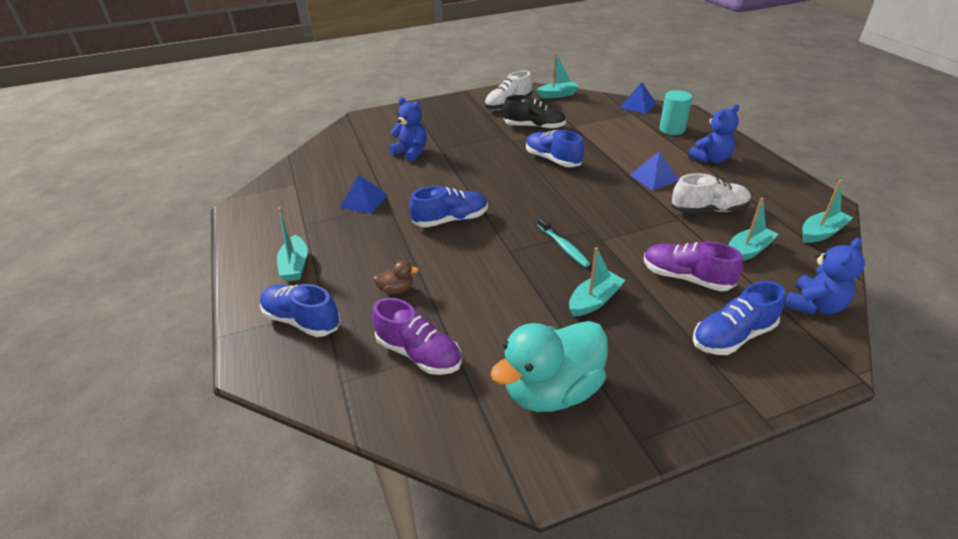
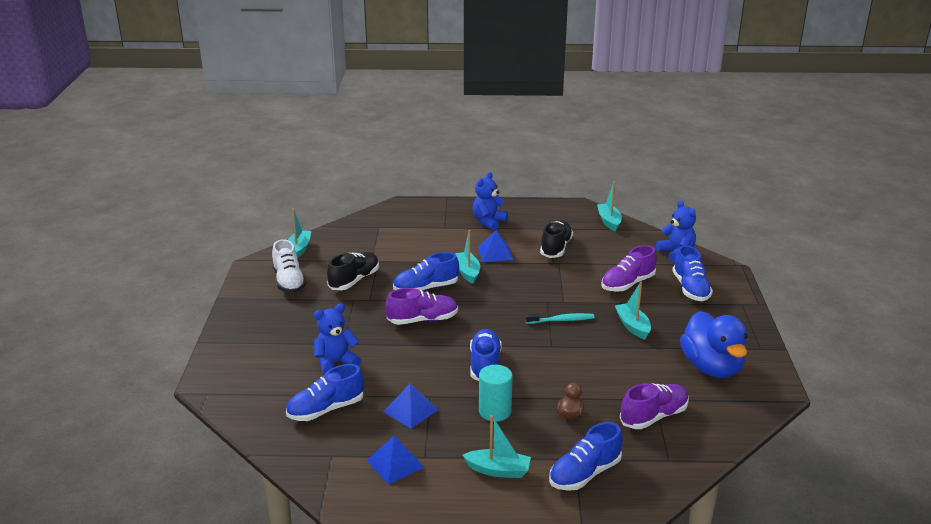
camera: 70 degrees left, 10 degrees down
(349, 166) = (326, 410): none -> blue shoe
(500, 171) = (422, 320): none -> purple shoe
(552, 390) = (711, 368): turquoise duck -> blue duck
(638, 105) = (367, 219): blue pyramid -> blue pyramid (395, 464)
(672, 129) = (427, 220): turquoise cylinder -> turquoise cylinder (495, 411)
(708, 210) = (556, 248): white shoe -> black shoe
(710, 159) = (488, 222): blue teddy bear -> blue teddy bear turned 135 degrees counterclockwise
(748, 251) = (612, 252): turquoise boat -> turquoise boat (467, 272)

